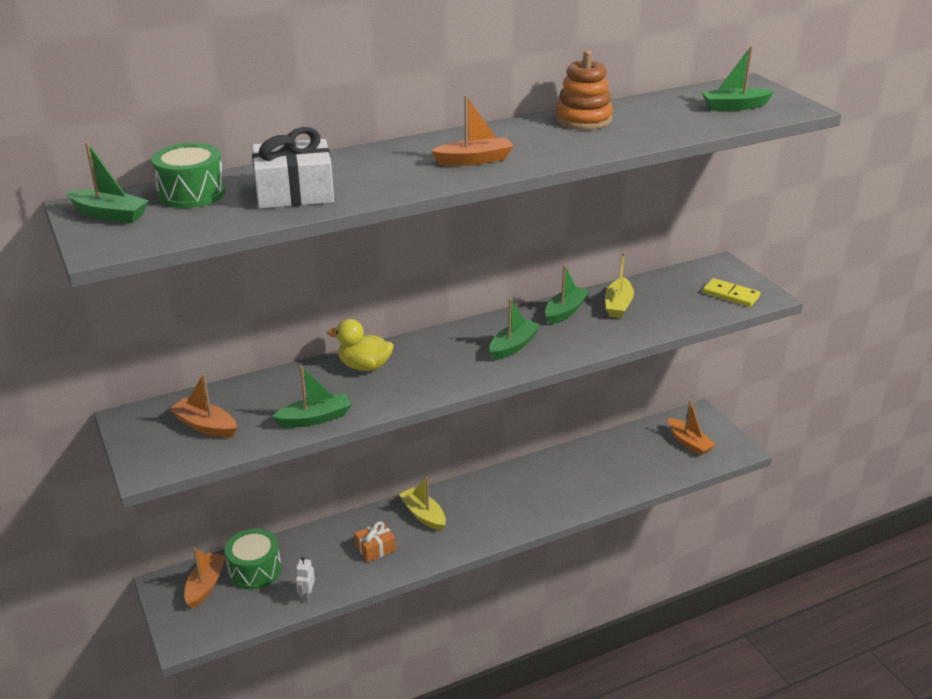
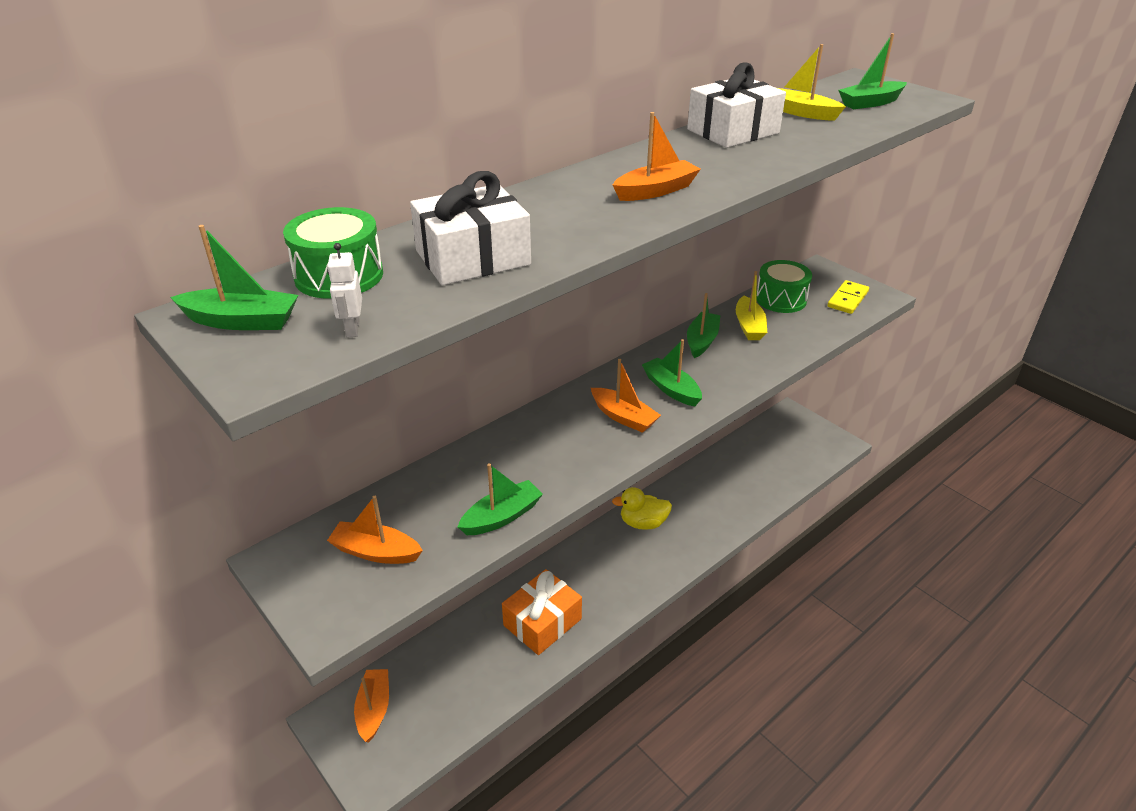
camera: 15 degrees left, 5 degrees up
(255, 570) = (422, 677): green drum -> green drum (781, 299)
(307, 596) = (491, 696): white robot -> white robot (352, 329)
(364, 366) = (526, 440): yellow duck -> yellow duck (643, 523)
(375, 548) = (542, 622): orange gift -> orange gift, size x1.78
(423, 515) = (576, 573): yellow boat -> yellow boat (801, 112)
(513, 346) = (671, 389): green boat -> green boat turned 60 degrees counterclockwise
(583, 119) = (733, 131): orange stacking toy -> white gift
(689, 442) = (793, 444): orange boat -> orange boat (623, 417)
(731, 295) = (847, 299): yellow domino -> yellow domino turned 75 degrees counterclockwise

